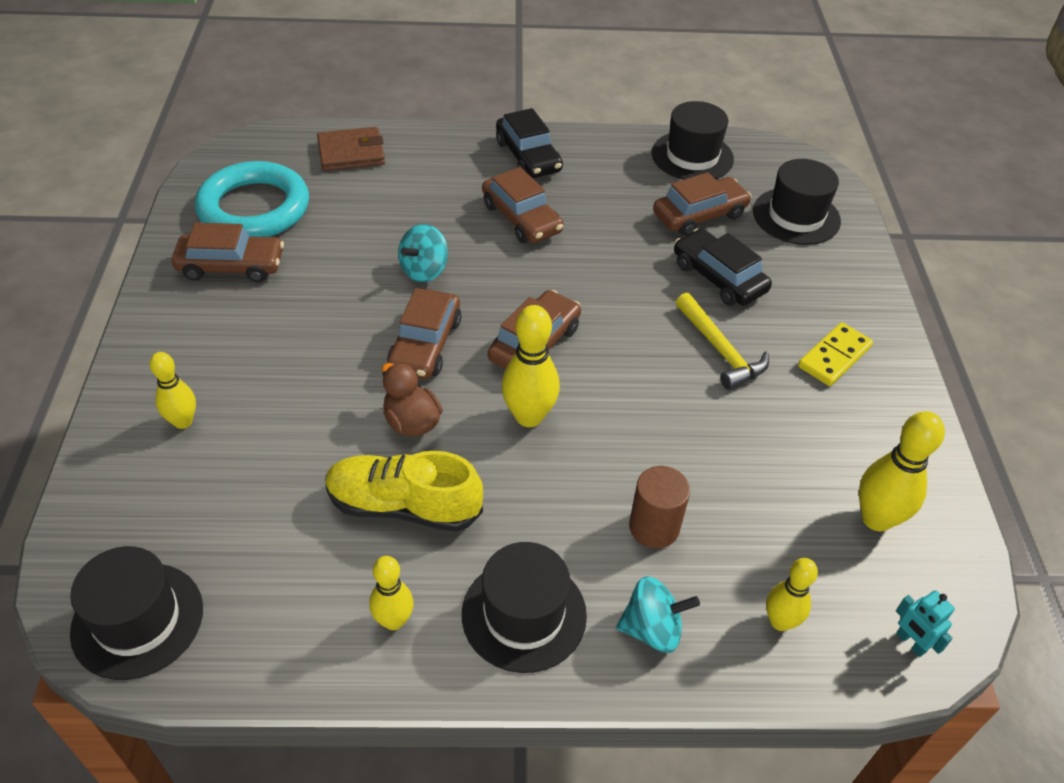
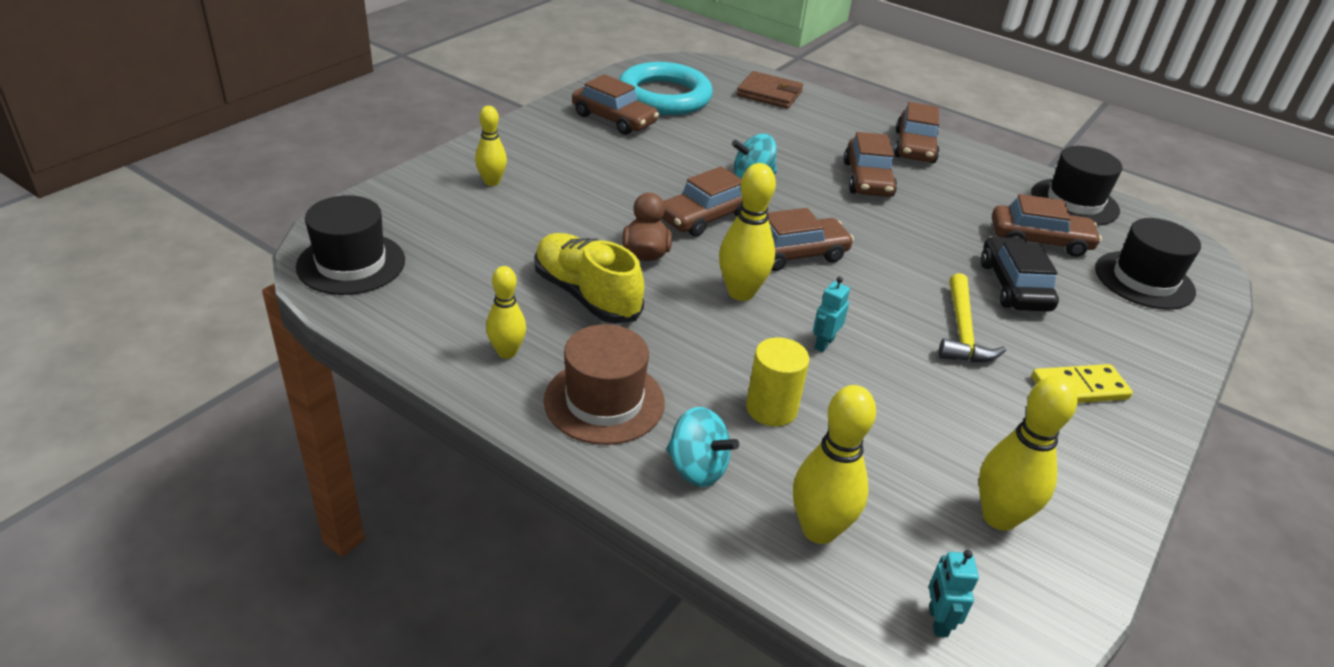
camera: 35 degrees right, 10 degrees down
(524, 614) = (604, 401): black hat -> brown hat
(528, 156) = (914, 147): black car -> brown car
(636, 430) = (824, 343): none -> turquoise robot
(654, 527) = (771, 408): brown cylinder -> yellow cylinder
(780, 621) = (819, 530): yellow bowling pin -> yellow bowling pin, size x1.55

